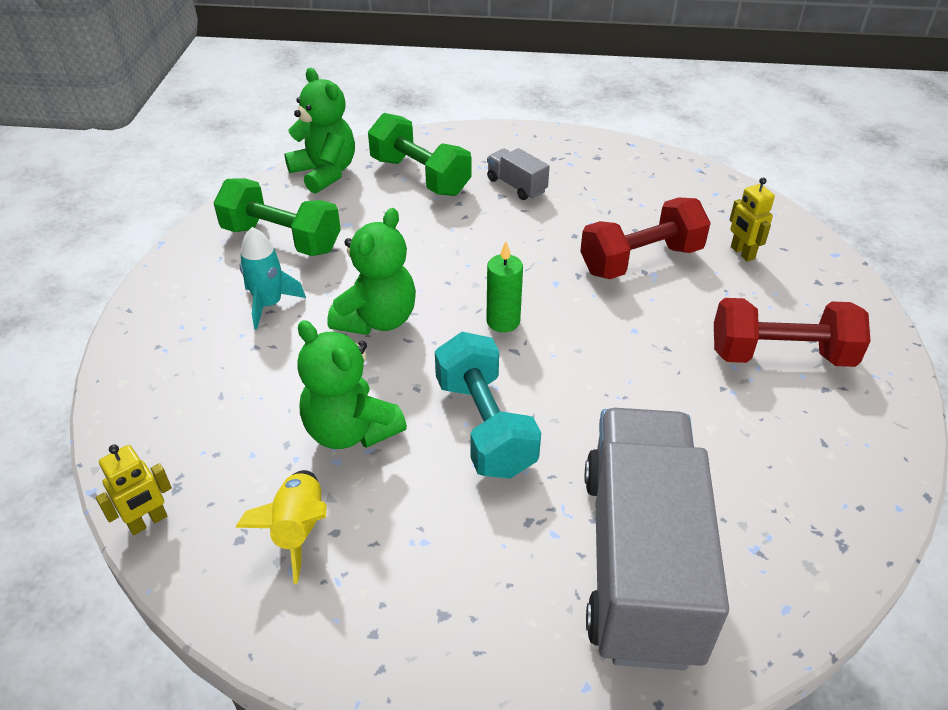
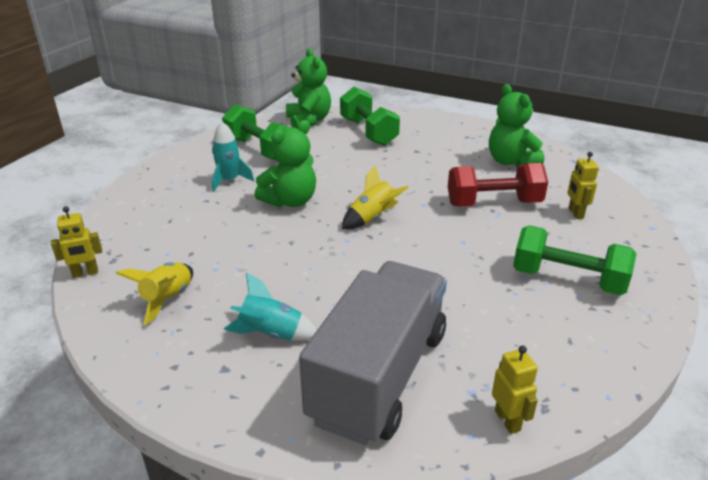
camera: 20 degrees right, 10 degrees down
(351, 430) = (234, 255): green teddy bear -> green teddy bear (511, 161)
(473, 541) = (271, 334): none -> turquoise rocket
(484, 426) = (321, 272): turquoise dumbbell -> none
(503, 321) = (372, 218): green candle -> yellow rocket
(516, 186) = (430, 147): grey truck -> none
(780, 355) = (567, 279): red dumbbell -> green dumbbell
(813, 575) = (507, 420): none -> yellow robot

